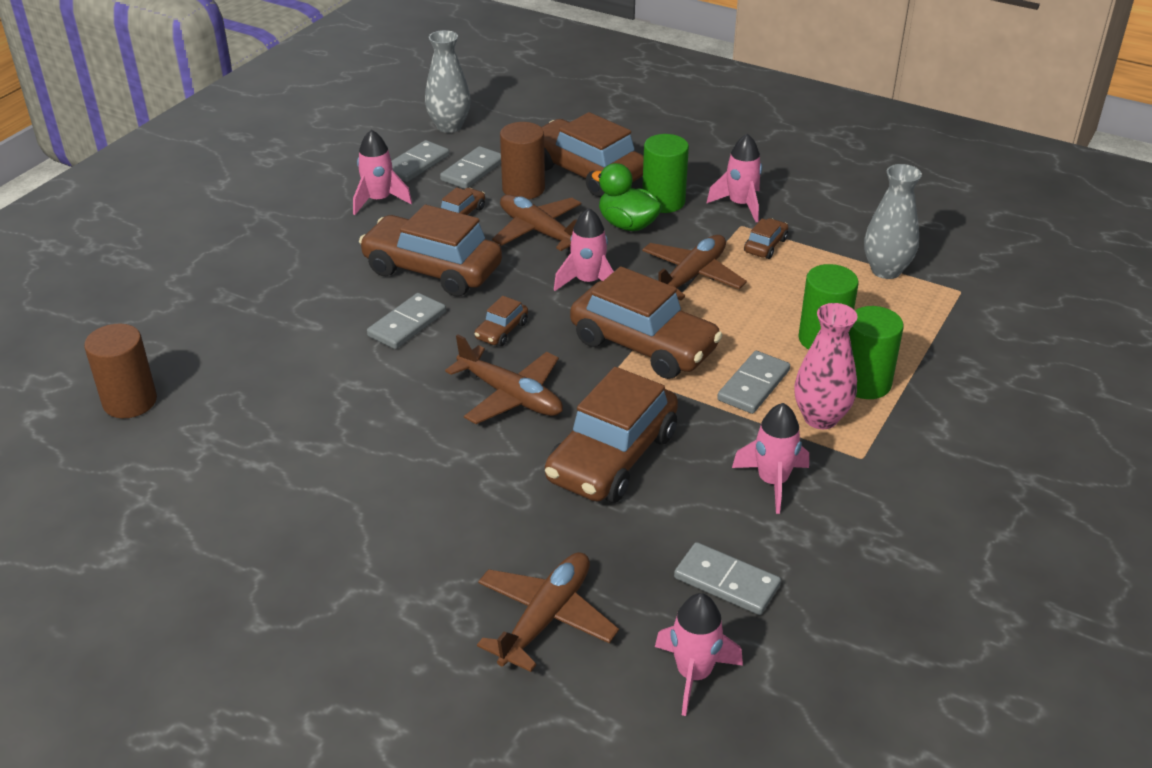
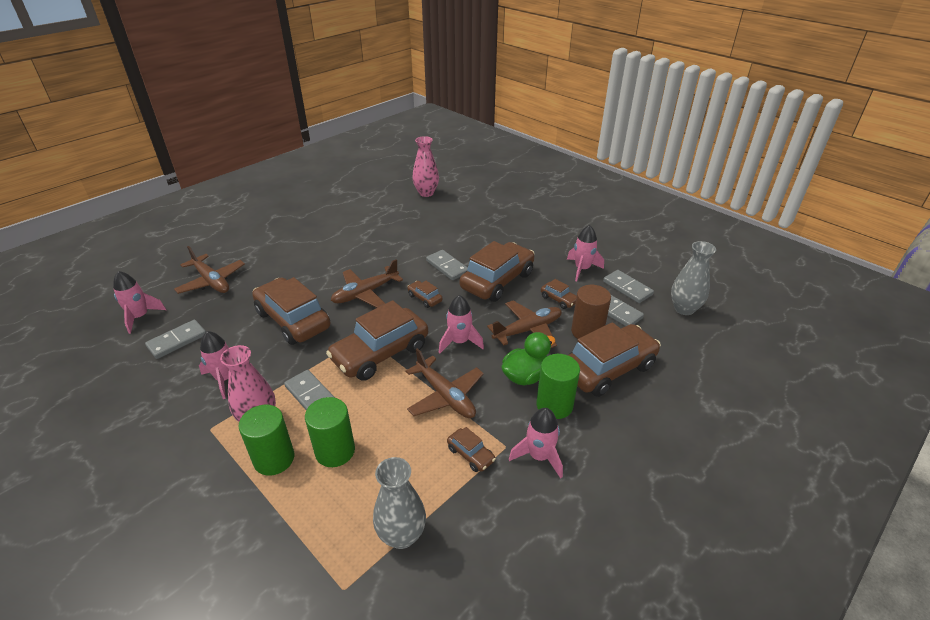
camera: 105 degrees right, 0 degrees up
(130, 402) = (426, 193): brown cylinder -> pink vase

